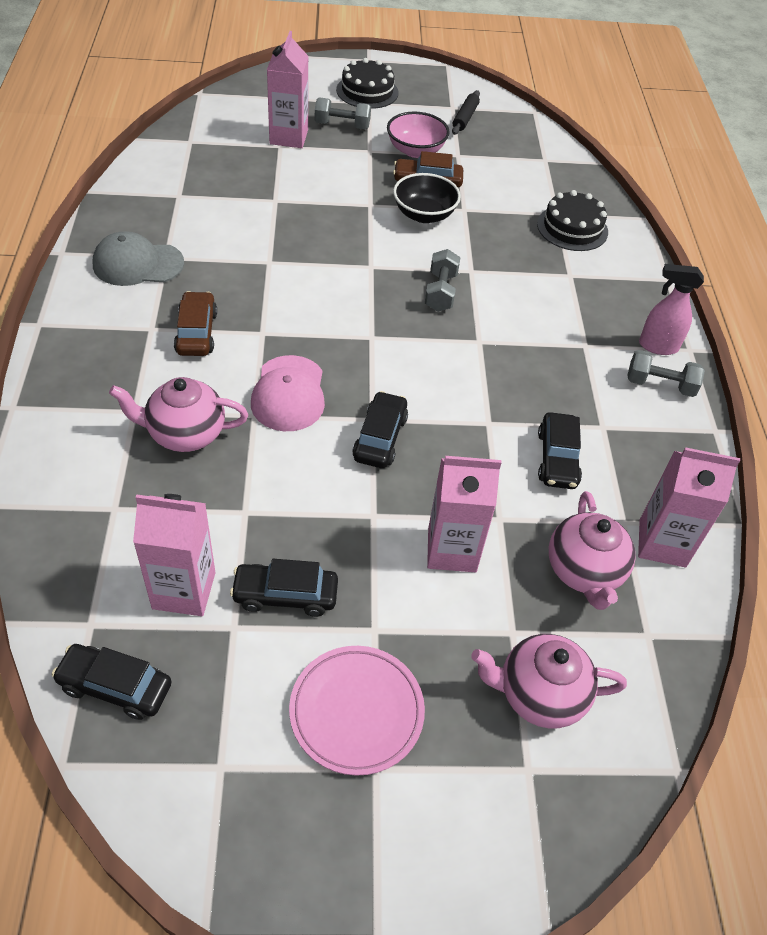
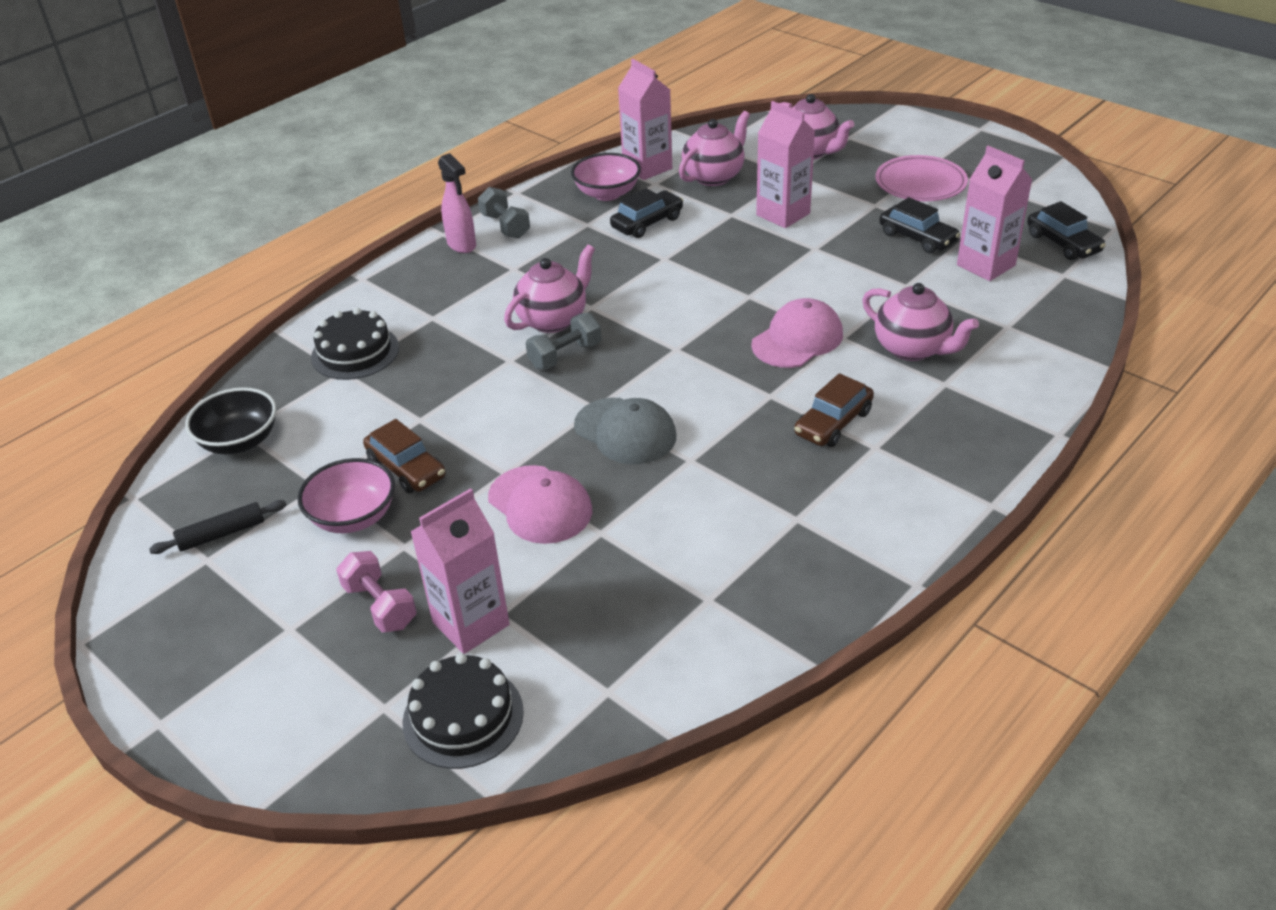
camera: 130 degrees left, 10 degrees down
(138, 264) = (835, 525): grey cap -> grey cap (625, 431)
(327, 198) = (540, 505): none -> pink cap
(342, 125) = (380, 606): grey dumbbell -> pink dumbbell
(367, 91) = (260, 652): black cake -> black cake (463, 717)
(380, 438) = (758, 283): black car -> none
(424, 215) = (468, 433): black bowl -> black bowl (239, 441)
(489, 316) = (553, 319): none -> pink teapot
(642, 478) = (607, 193): none -> pink bowl

